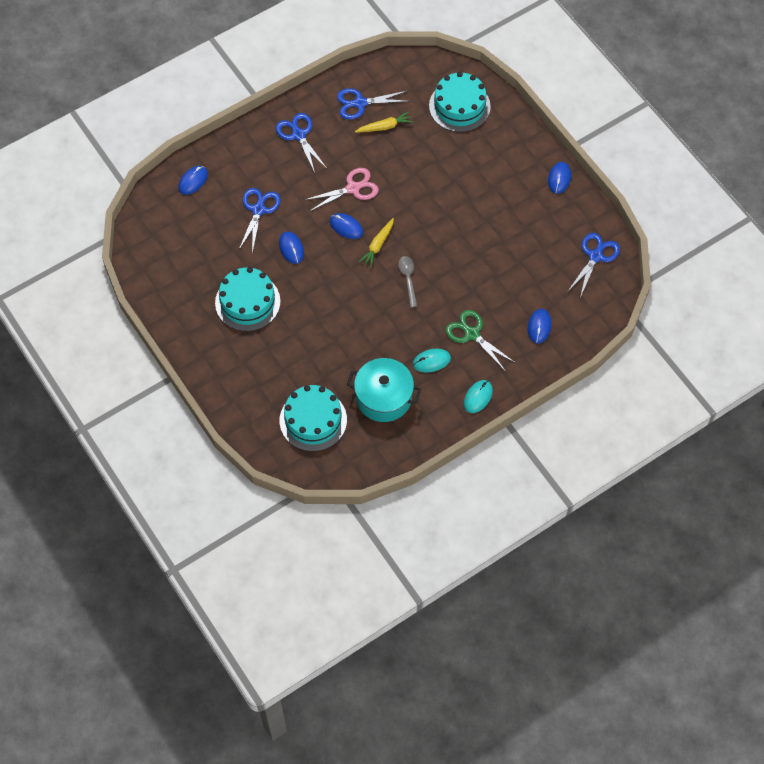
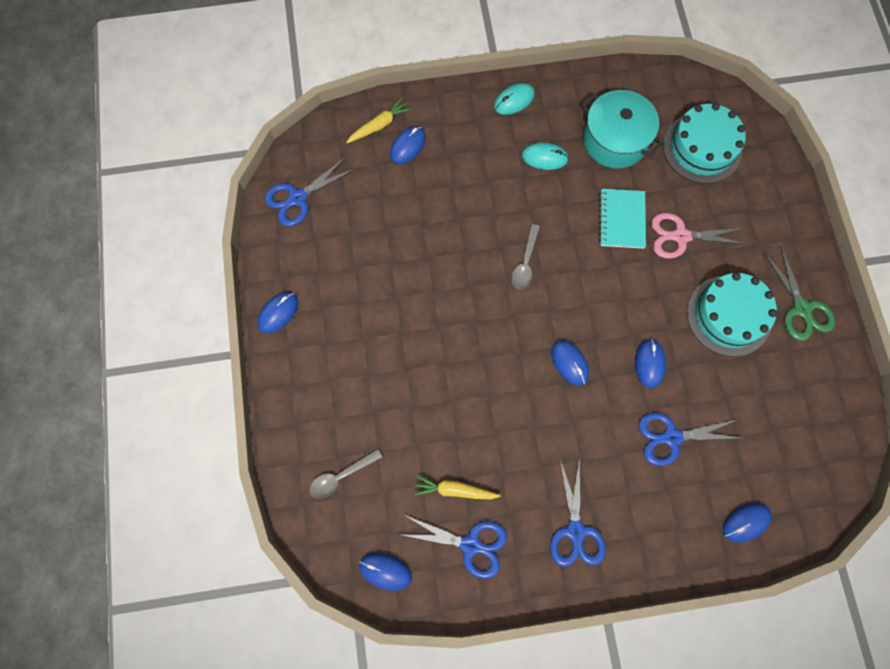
camera: 155 degrees left, 10 degrees up
(258, 210) = (672, 437): blue scissors -> blue scissors turned 45 degrees clockwise
(352, 338) = (621, 219): none -> turquoise notebook
(353, 188) = (538, 414): pink scissors -> pink scissors (681, 236)
(378, 245) = (541, 321): yellow carrot -> yellow carrot (379, 125)
(404, 71) = (385, 571): none -> blue mouse
(459, 106) = (341, 476): turquoise cake -> grey spoon
(472, 334) = (485, 168): green scissors -> green scissors (801, 308)

